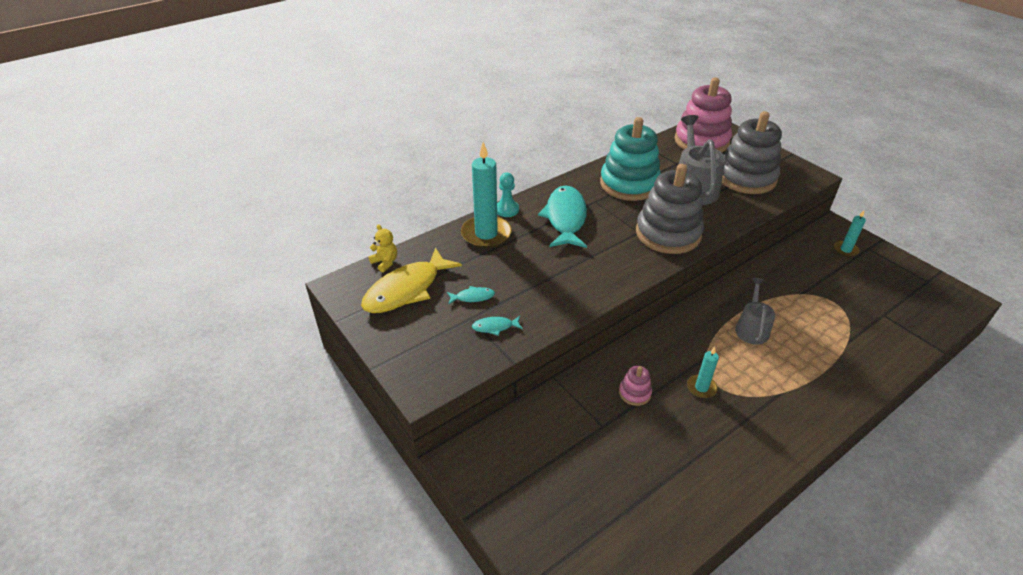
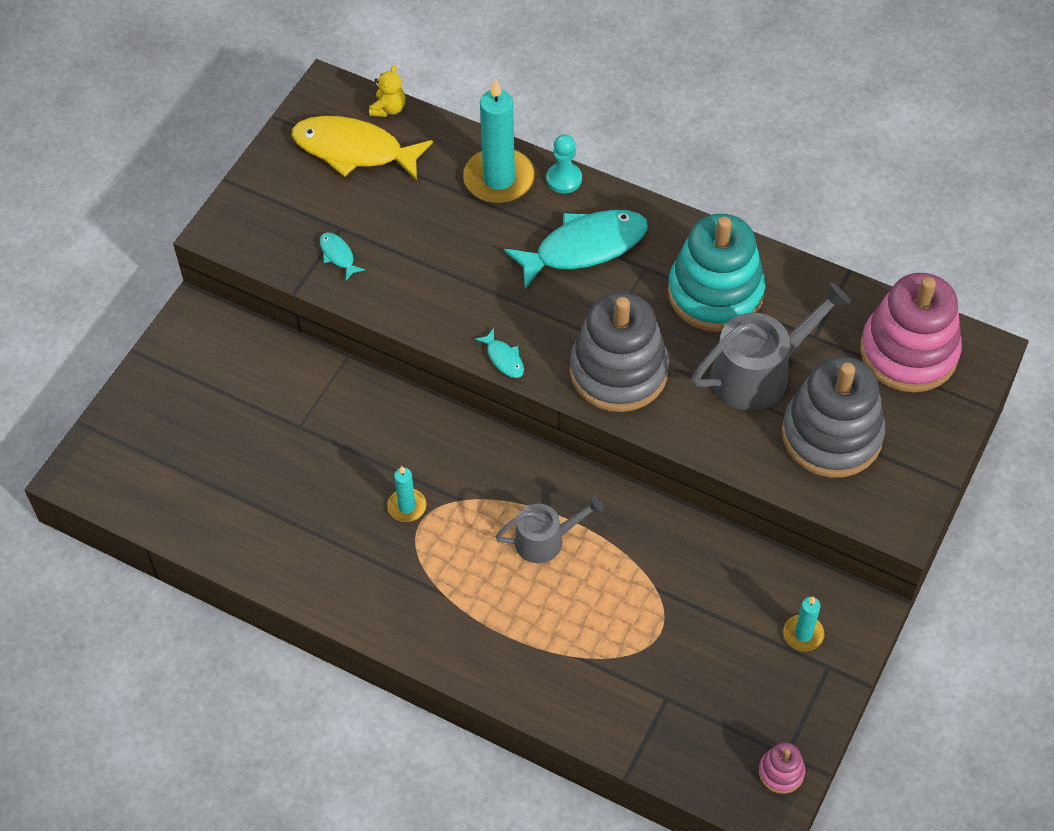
camera: 65 degrees right, 15 degrees up
(473, 297) = (375, 215): turquoise fish -> turquoise fish (504, 358)
(634, 393) = (364, 442): pink stacking toy -> pink stacking toy (781, 772)

